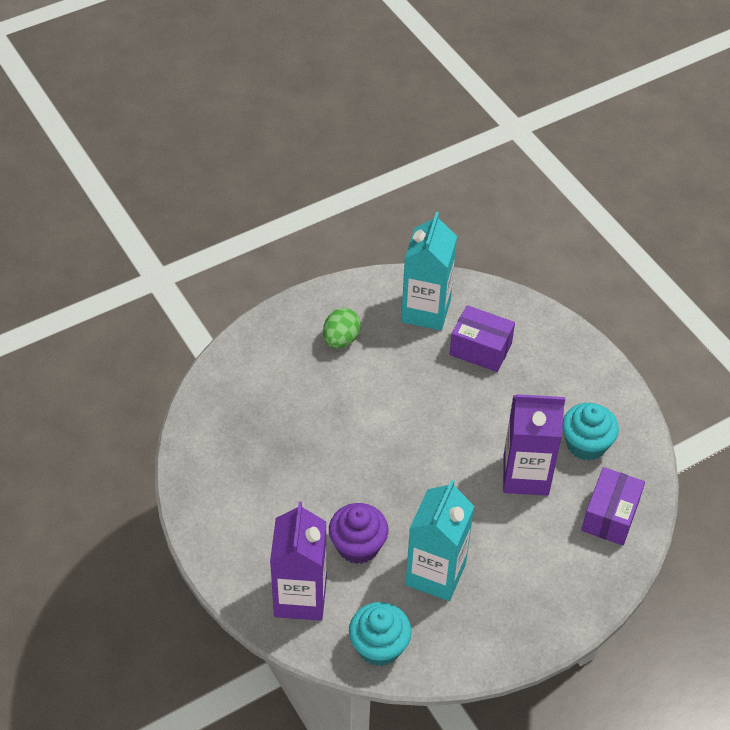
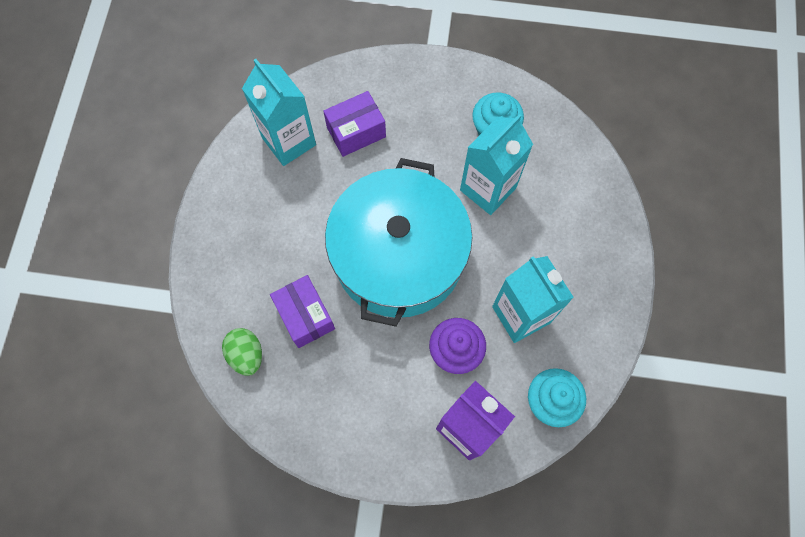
camera: 50 degrees left, 20 degrees up
(341, 339) = (261, 221): green egg -> green egg (246, 355)
(402, 451) = (398, 256): none -> turquoise pot
(525, 475) = (488, 189): purple carton -> turquoise carton
(610, 516) = (563, 162): purple box -> purple box (305, 316)

